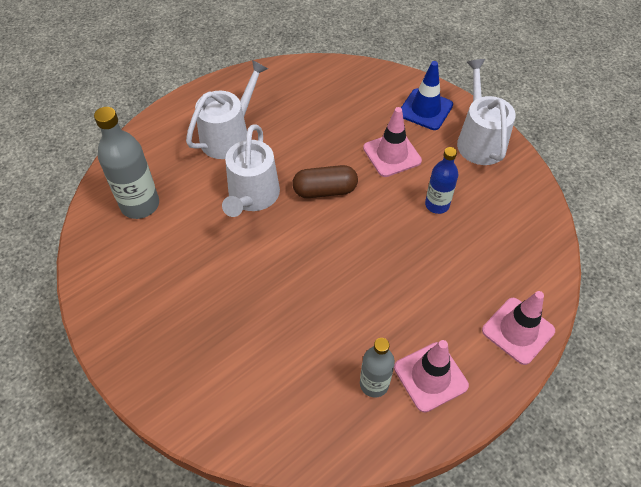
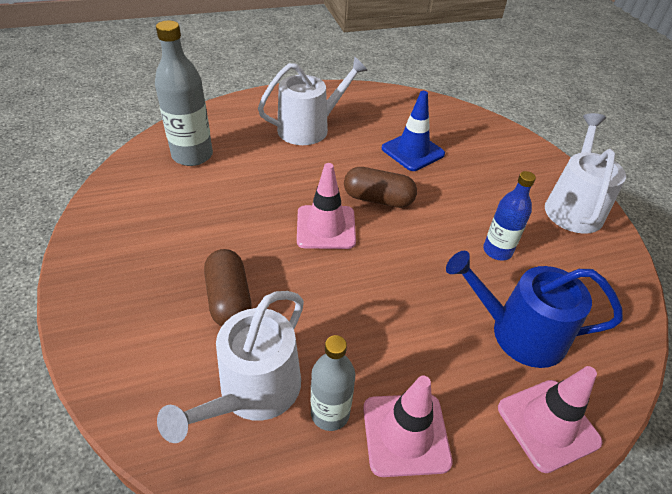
camera: 20 degrees right, 10 degrees down
(252, 196) = (301, 181): white watering can -> white watering can (253, 391)
(254, 328) = (229, 299): none -> brown capsule
(392, 154) = (466, 190): pink traffic cone -> pink traffic cone (326, 227)
(425, 109) = (522, 163): blue traffic cone -> blue traffic cone (412, 151)
(477, 269) = (519, 333): none -> blue watering can

